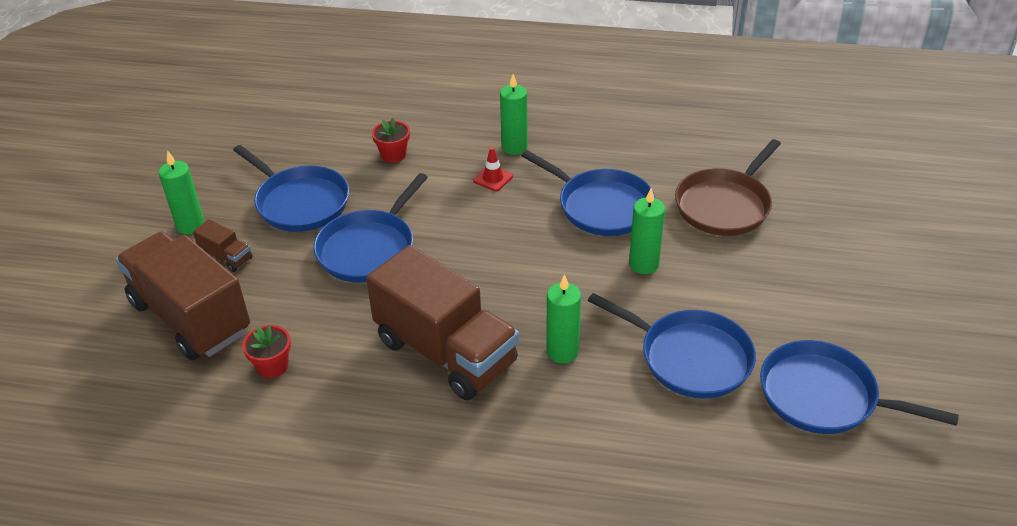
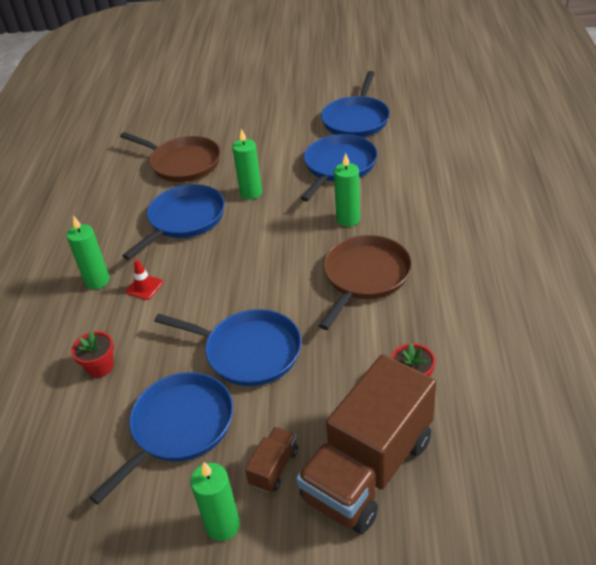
camera: 95 degrees left, 0 degrees up
(446, 352) = (365, 276): brown truck -> brown pan

